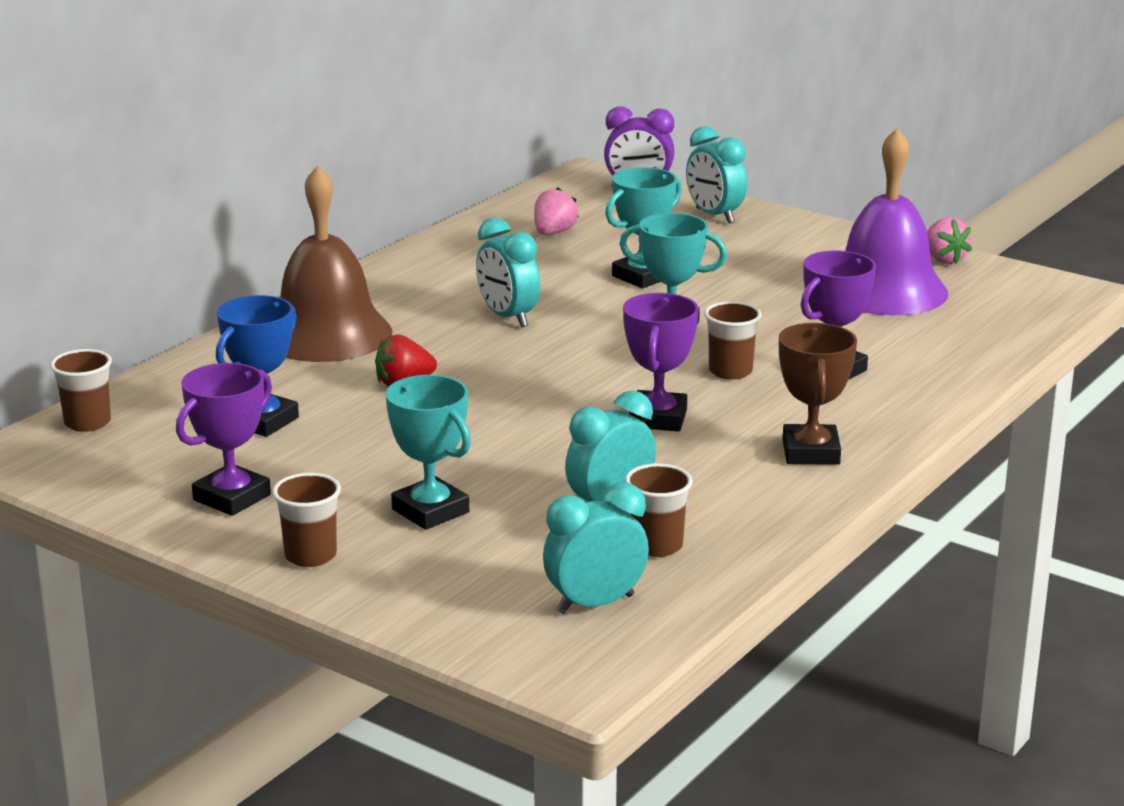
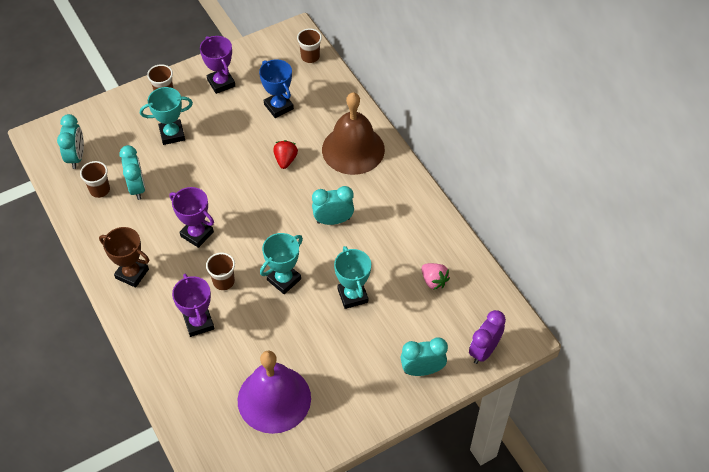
camera: 115 degrees right, 30 degrees up
(943, 259) = (297, 454): pink strawberry -> none

